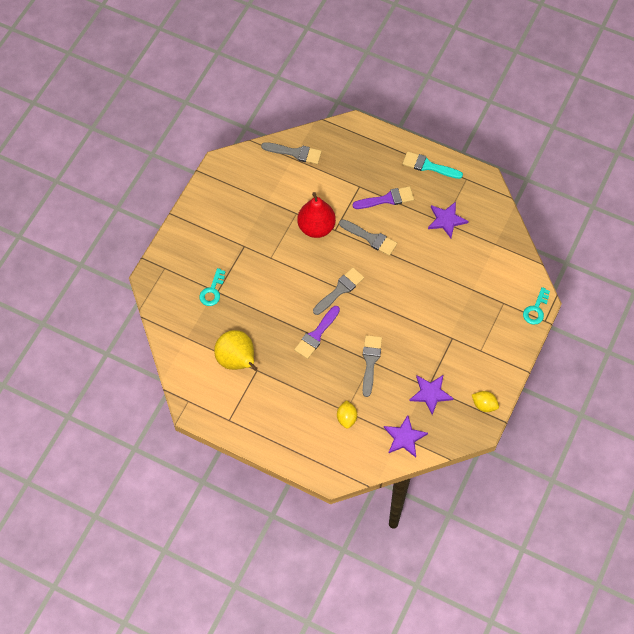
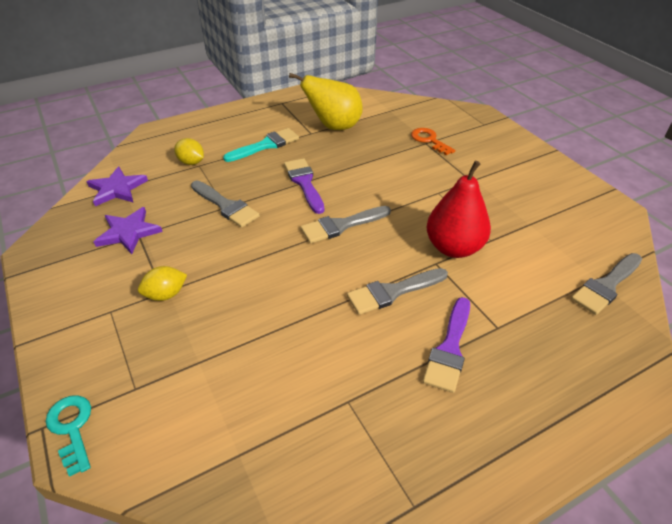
camera: 125 degrees right, 20 degrees down
(212, 291) = (429, 140): turquoise key -> orange key
(340, 290) = (341, 225): grey brush -> grey brush turned 75 degrees clockwise
(428, 166) = (485, 455): turquoise brush -> turquoise brush (266, 145)
(446, 220) = (348, 408): purple star -> none
(484, 405) = (50, 270): yellow lemon -> yellow lemon (166, 294)

